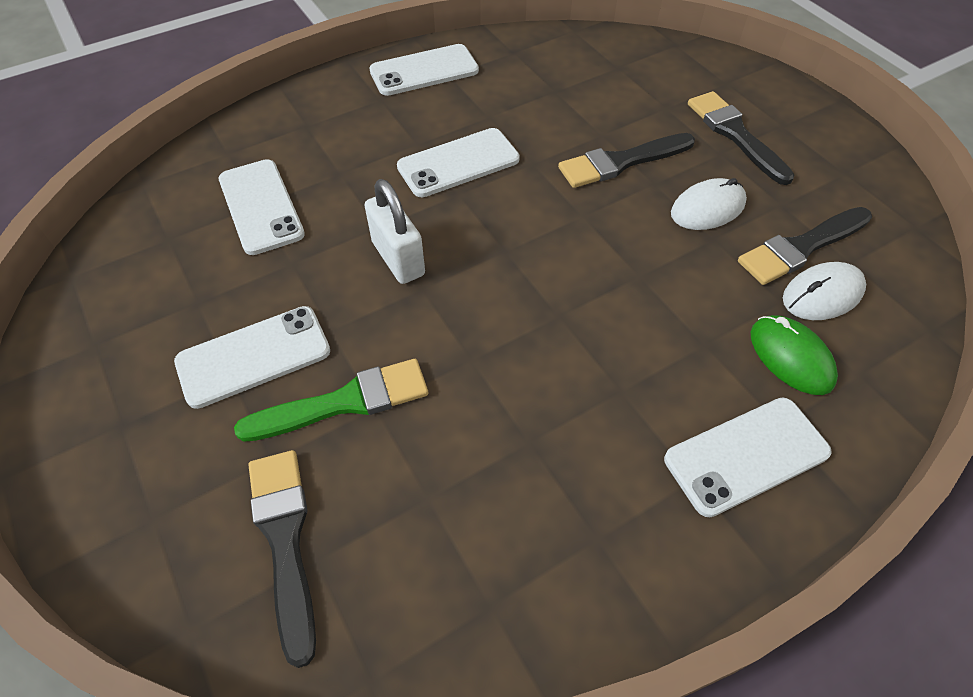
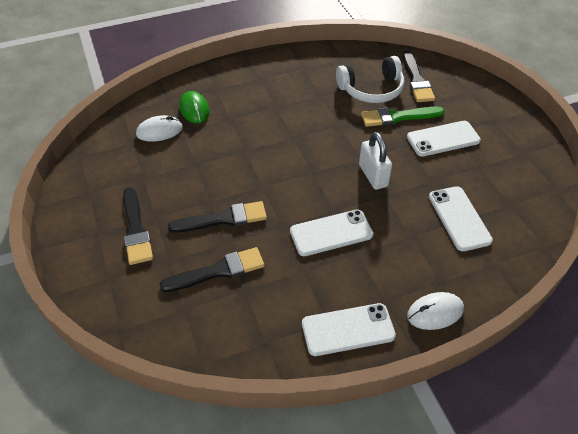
camera: 170 degrees left, 5 degrees down
(405, 484) = (371, 89): none -> white headphones
(707, 208) = (187, 181): white mouse -> white mouse (435, 312)
(746, 456) = (236, 82): white phone -> none
(801, 248) = (152, 153): black brush -> black brush (218, 271)

